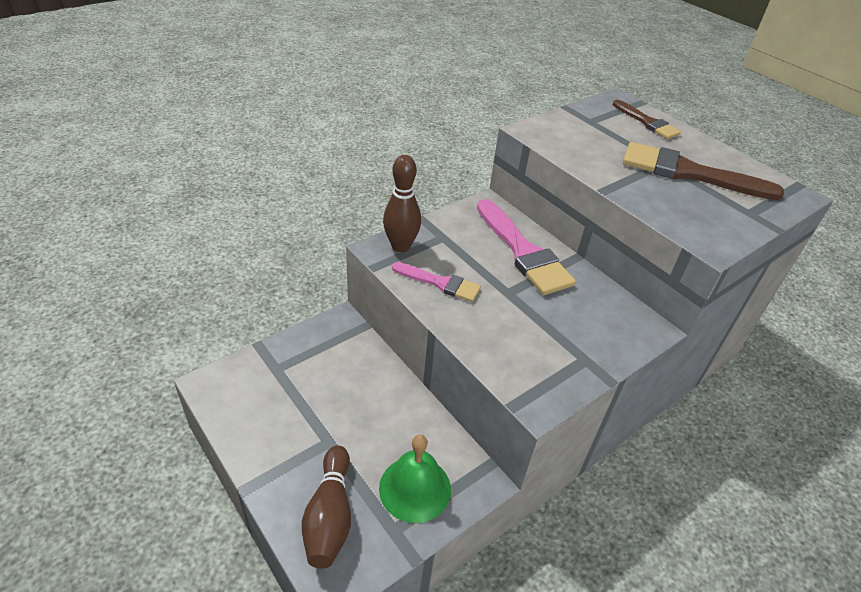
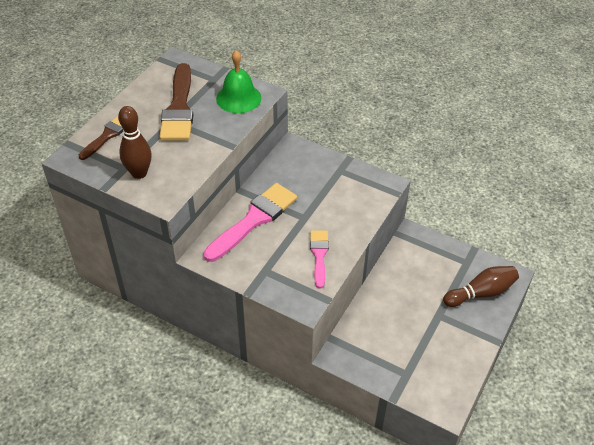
camera: 110 degrees left, 5 degrees up
(401, 246) = (293, 292): brown bowling pin -> brown bowling pin (139, 173)
(415, 488) = (437, 262): green bell -> green bell (238, 98)

